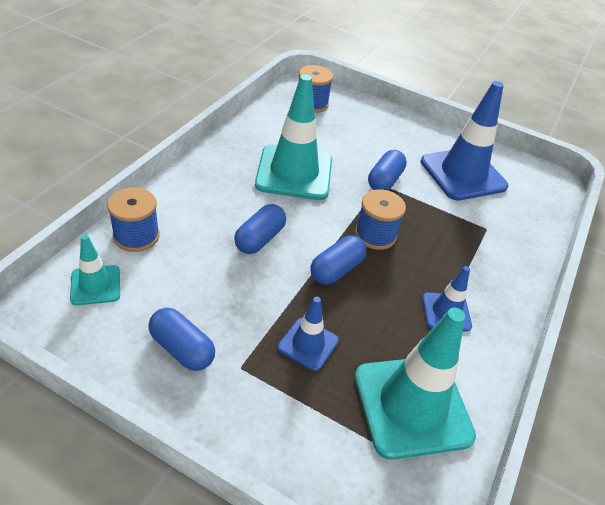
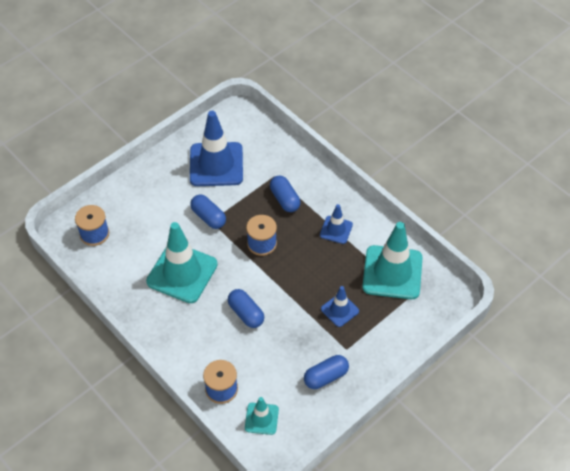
camera: 65 degrees left, 10 degrees up
(336, 270) = (286, 277): blue capsule -> blue capsule (285, 199)

